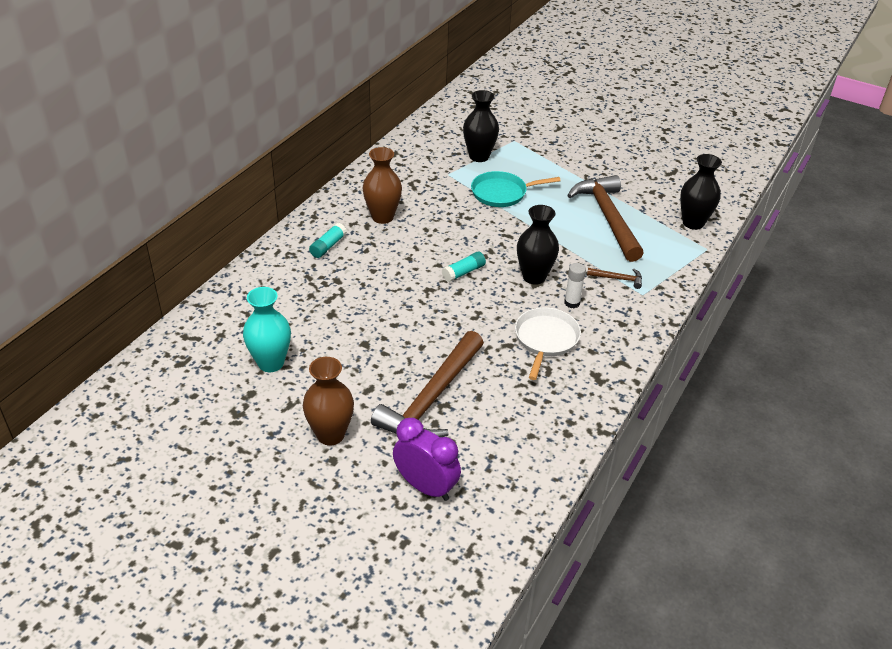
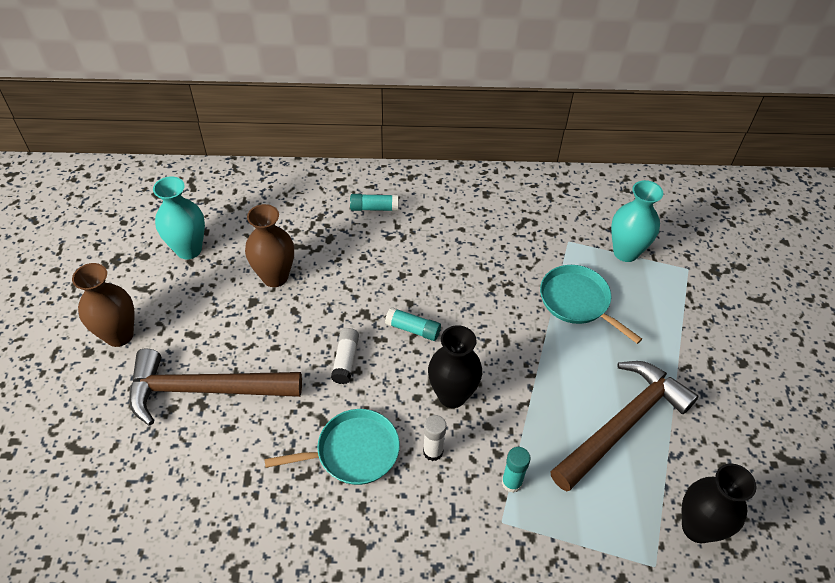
camera: 60 degrees right, 10 degrees up
(382, 217) = (450, 225): brown vase -> brown vase (275, 277)
(426, 487) = (83, 440): purple clock -> none
(464, 315) = (345, 360): none -> white glue stick
(479, 156) = (625, 252): black vase -> turquoise vase
(545, 339) = (353, 451): white pan -> turquoise pan
(618, 279) = (511, 482): brown hammer -> turquoise glue stick

